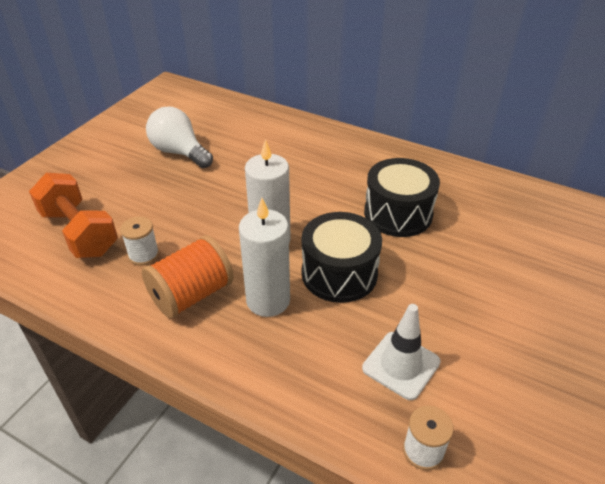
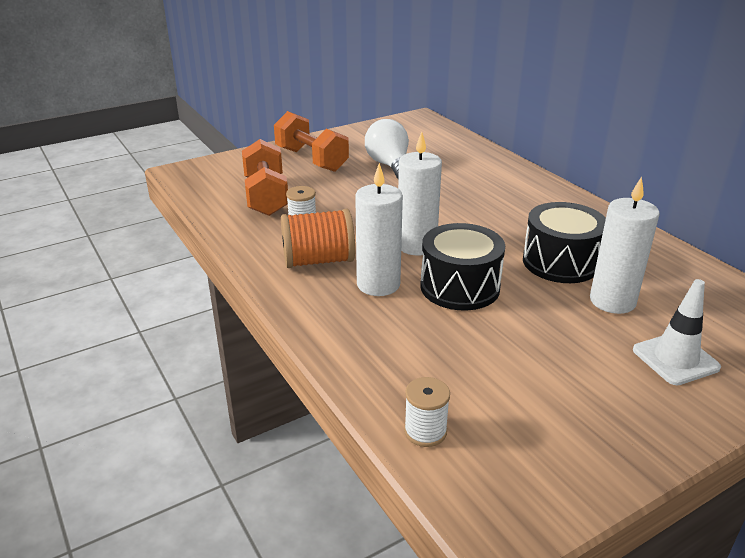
camera: 30 degrees right, 10 degrees down
(95, 169) = (311, 159): none -> orange dumbbell
(401, 365) = (459, 368): white traffic cone -> white traffic cone (675, 359)
(462, 239) = (612, 301): none -> white candle

